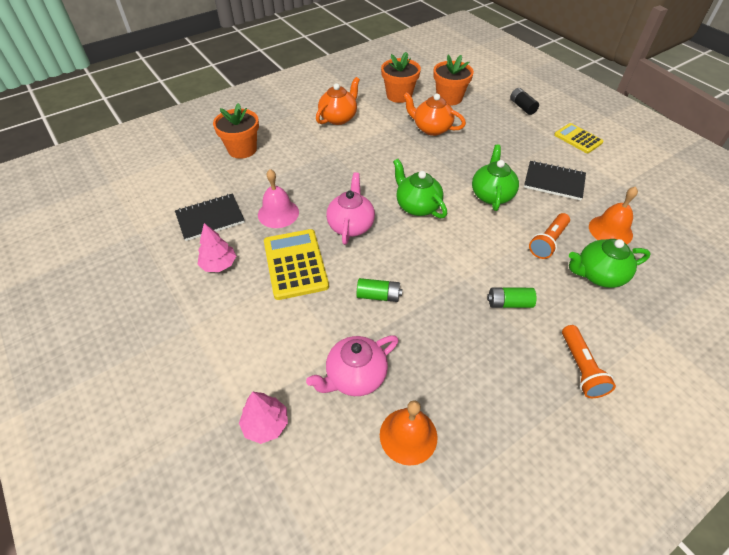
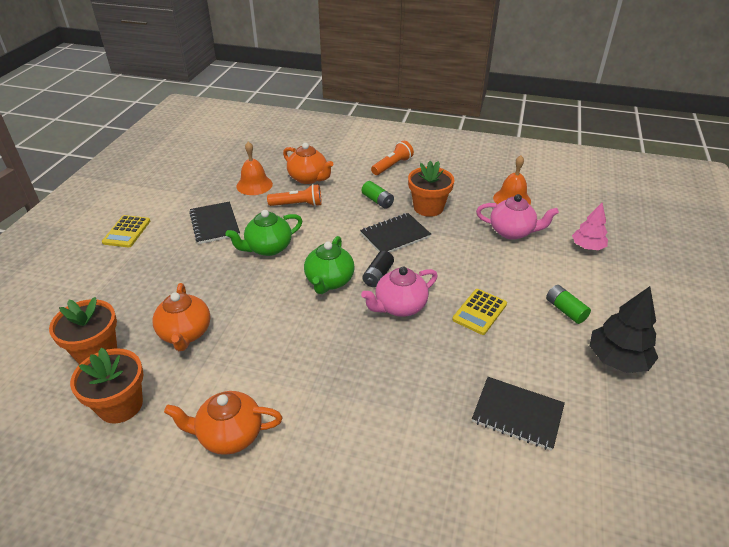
camera: 130 degrees left, 10 degrees down
(165, 303) = (617, 359): none -> black tree
(219, 265) = (545, 358): pink tree -> none
(242, 149) = (393, 490): orange flower pot -> orange flower pot (428, 207)
(278, 213) = (445, 365): pink bell -> none
(295, 264) = (479, 312): yellow calculator -> yellow calculator, size x0.64
(378, 296) = (446, 253): green battery -> green battery (565, 310)
(438, 278) = (395, 235): none -> black notebook
(522, 107) = (81, 285): black battery -> black battery (378, 275)
(598, 275) = (308, 178): green teapot -> orange teapot

